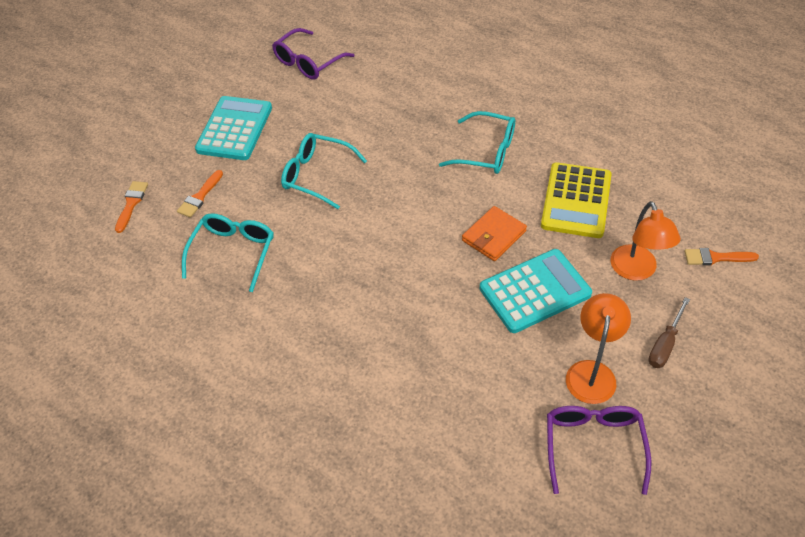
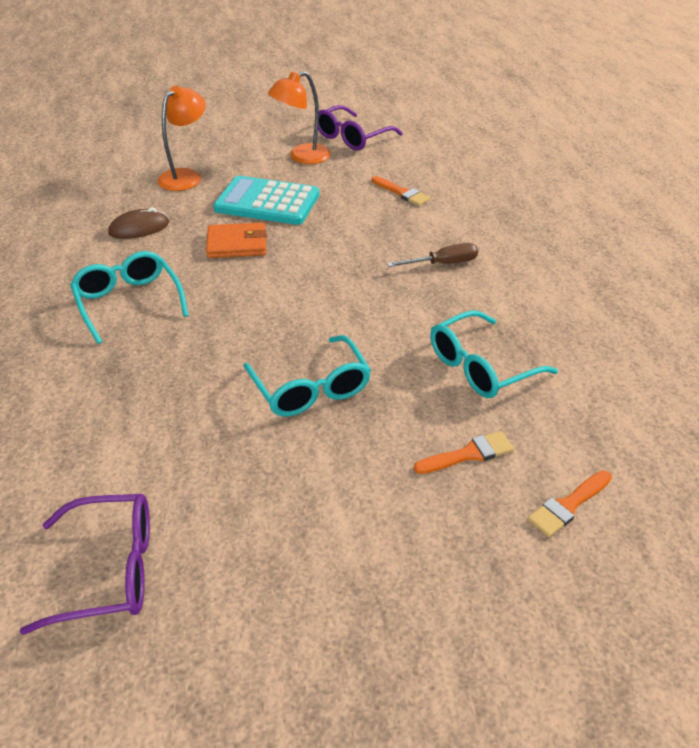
camera: 140 degrees left, 10 degrees down
(234, 129) = (337, 526): turquoise calculator -> none
(576, 201) = (139, 228): yellow calculator -> brown mouse
(665, 344) = (239, 145): brown screwdriver -> brown screwdriver (443, 263)
(716, 258) = (129, 156): orange brush -> orange brush (402, 193)

